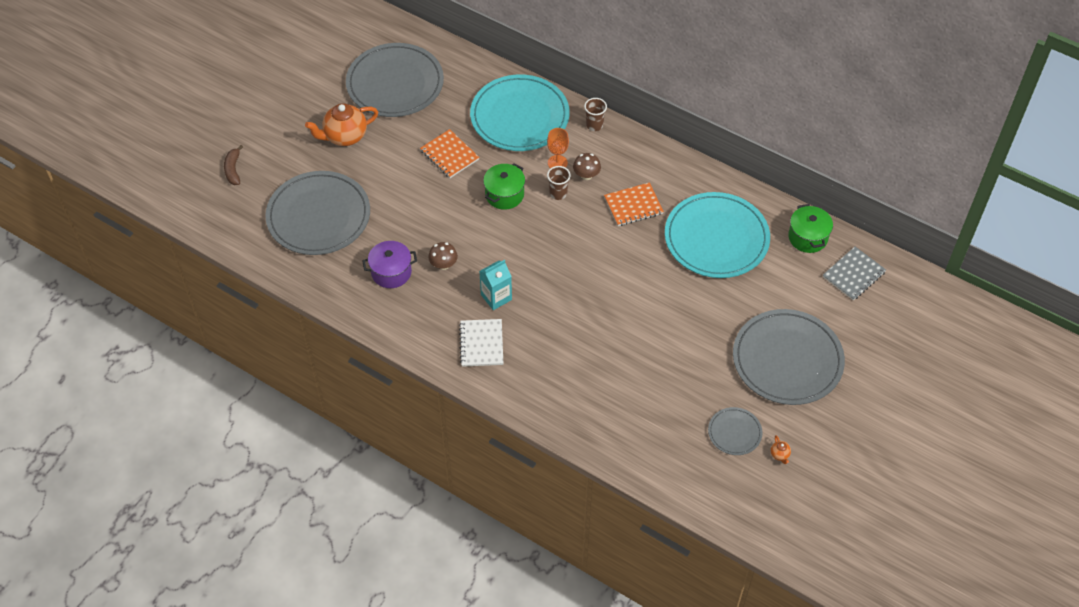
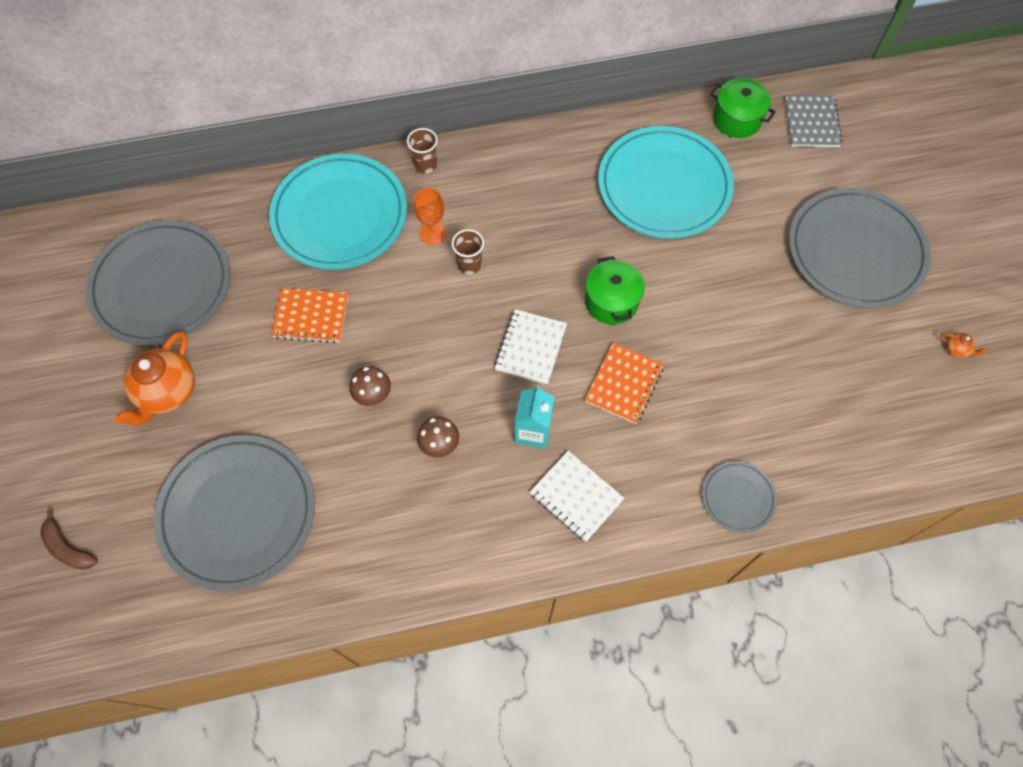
camera: 45 degrees left, 10 degrees up
(391, 272) = (393, 504): purple pot -> none
(504, 194) = (417, 311): green pot -> green pot (611, 301)
(541, 258) = (530, 348): none -> white notebook
(586, 175) = (475, 223): brown mushroom -> brown mushroom (373, 394)
(633, 206) = (554, 217): orange notebook -> orange notebook (624, 384)
(734, 432) = (898, 364): grey plate -> grey plate (738, 498)

